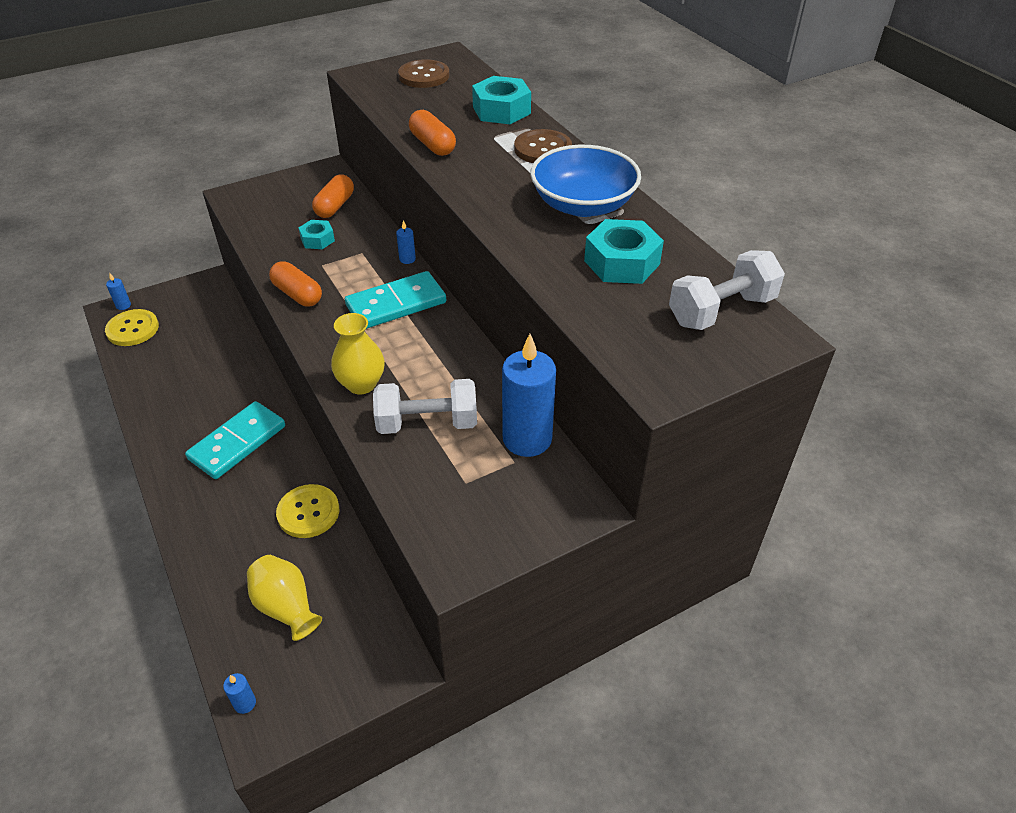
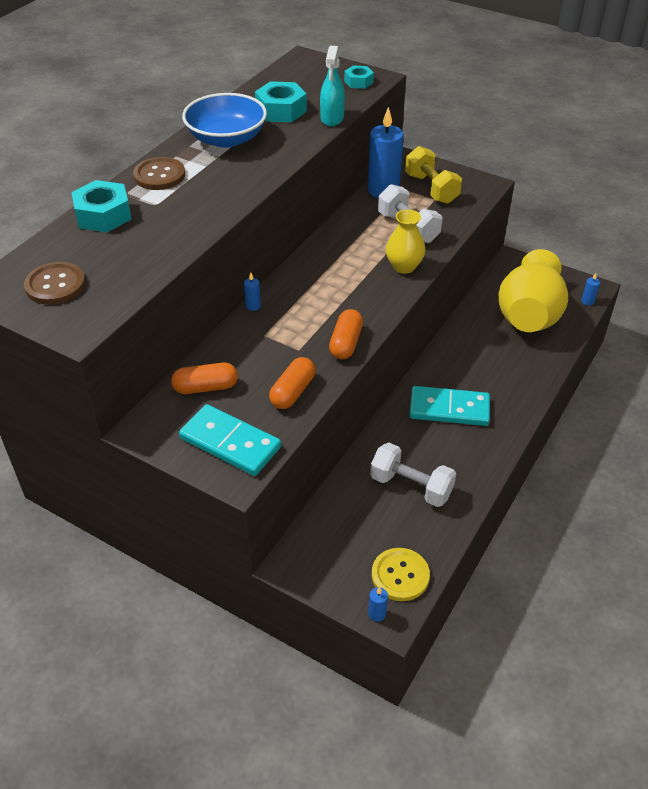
camera: 120 degrees left, 0 degrees up
(286, 607) = (529, 315): yellow vase -> yellow vase, size x1.85
(308, 512) = (465, 340): yellow button -> none
(317, 239) = (266, 371): turquoise nut -> turquoise nut (358, 82)
(396, 304) = (312, 287): turquoise domino -> turquoise domino (230, 443)
(433, 145) = (193, 228): orange capsule -> orange capsule (292, 392)
(493, 492) = (431, 189): none -> yellow dumbbell
(567, 296) = (332, 118): none -> turquoise spray bottle
(721, 310) = (297, 74): white dumbbell -> white dumbbell (411, 486)

